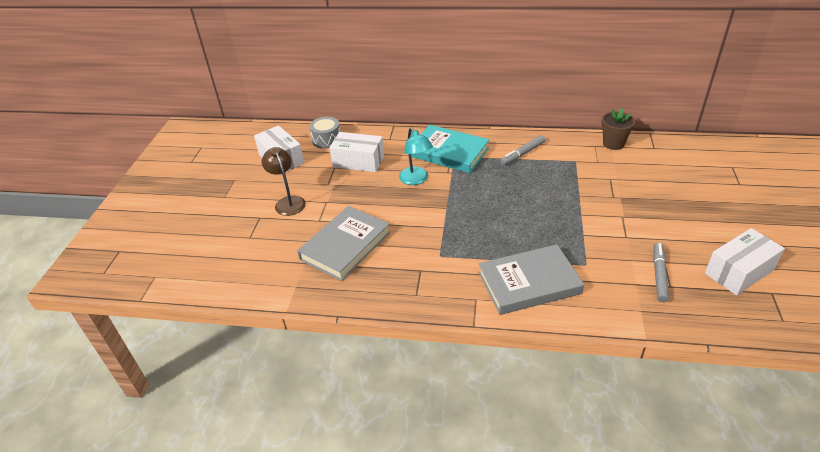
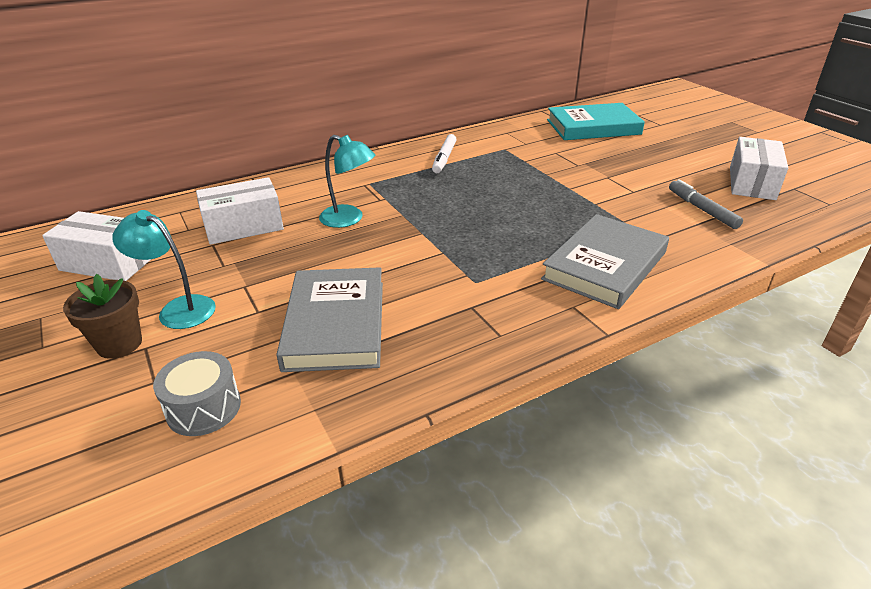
camera: 40 degrees left, 5 degrees down
(288, 202) = (178, 309): brown lamp -> turquoise lamp
(326, 140) = (165, 219): grey drum -> grey drum (204, 408)
(448, 152) = (358, 182): turquoise book -> turquoise book (593, 127)
(522, 154) = (444, 158): grey marker -> white marker
(613, 144) = (521, 126): brown flower pot -> brown flower pot (119, 344)

